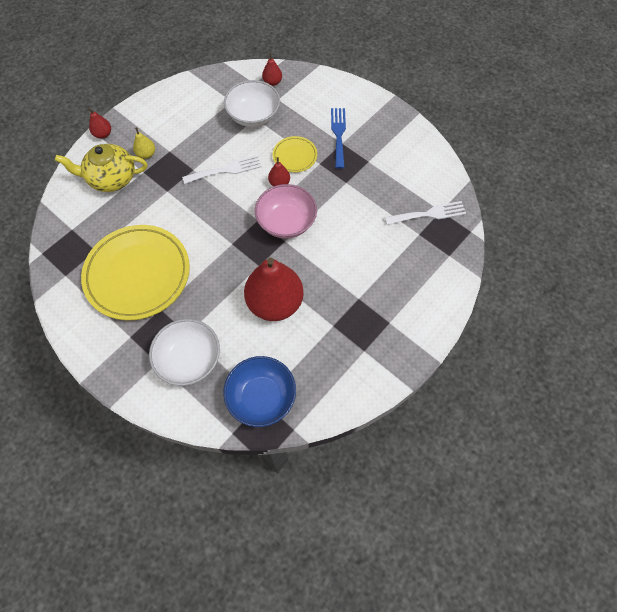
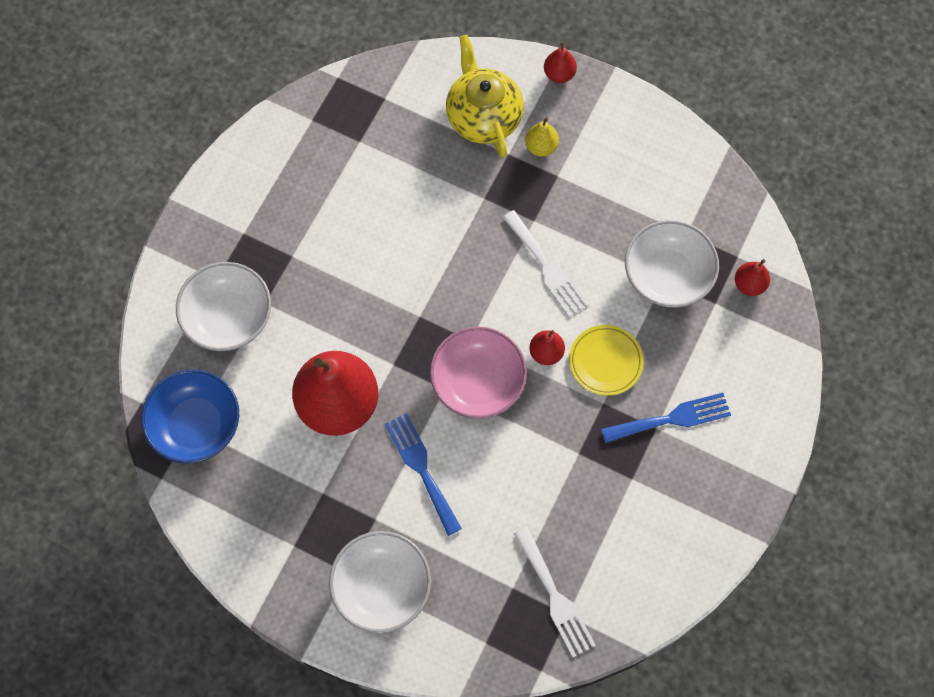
camera: 75 degrees right, 5 degrees up
(138, 274) = (336, 209): yellow plate -> none
(332, 265) = (421, 469): none -> blue fork
(403, 304) = (382, 587): none -> white bowl

